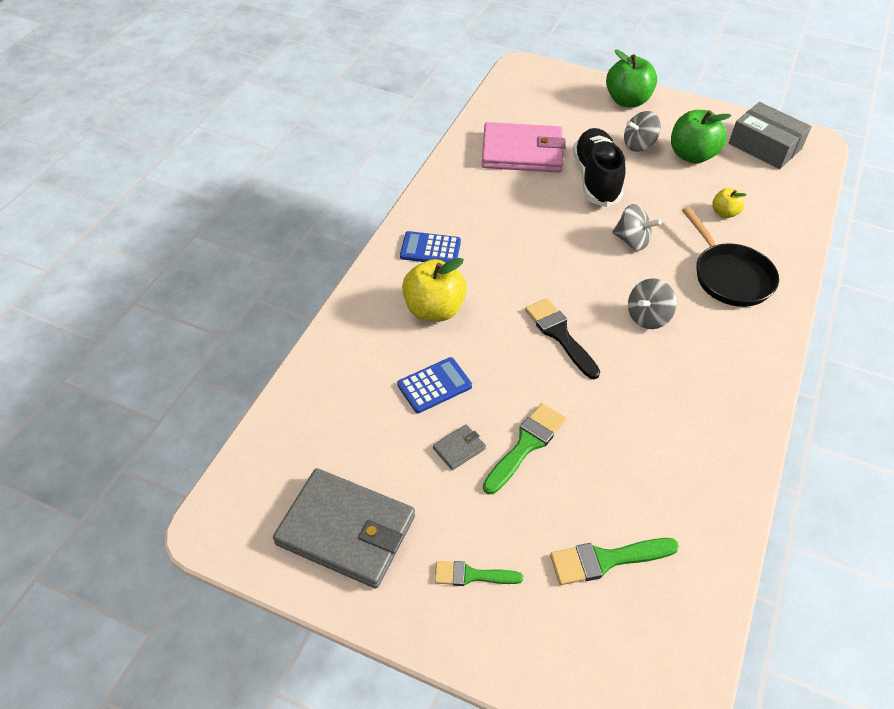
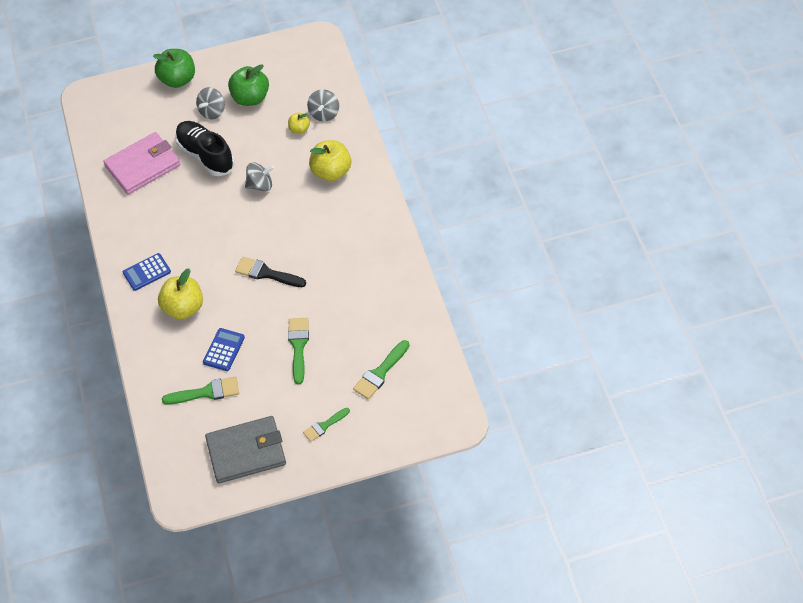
camera: 35 degrees left, 5 degrees up
(369, 420) = (206, 392): none -> green brush
(459, 448) = (266, 372): grey wallet -> none
(647, 317) = (305, 229): grey spinning top -> grey spinning top (324, 113)
(729, 276) = (331, 172): black pan -> yellow apple
(765, 146) = (290, 61): grey box -> none

